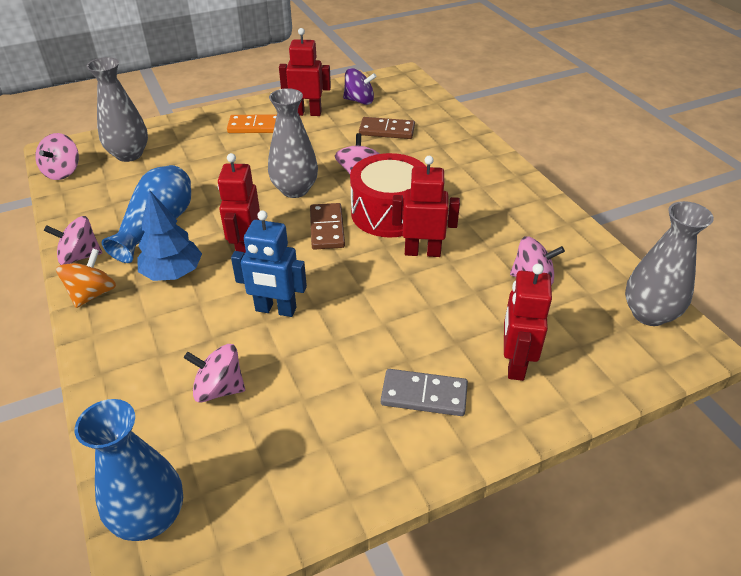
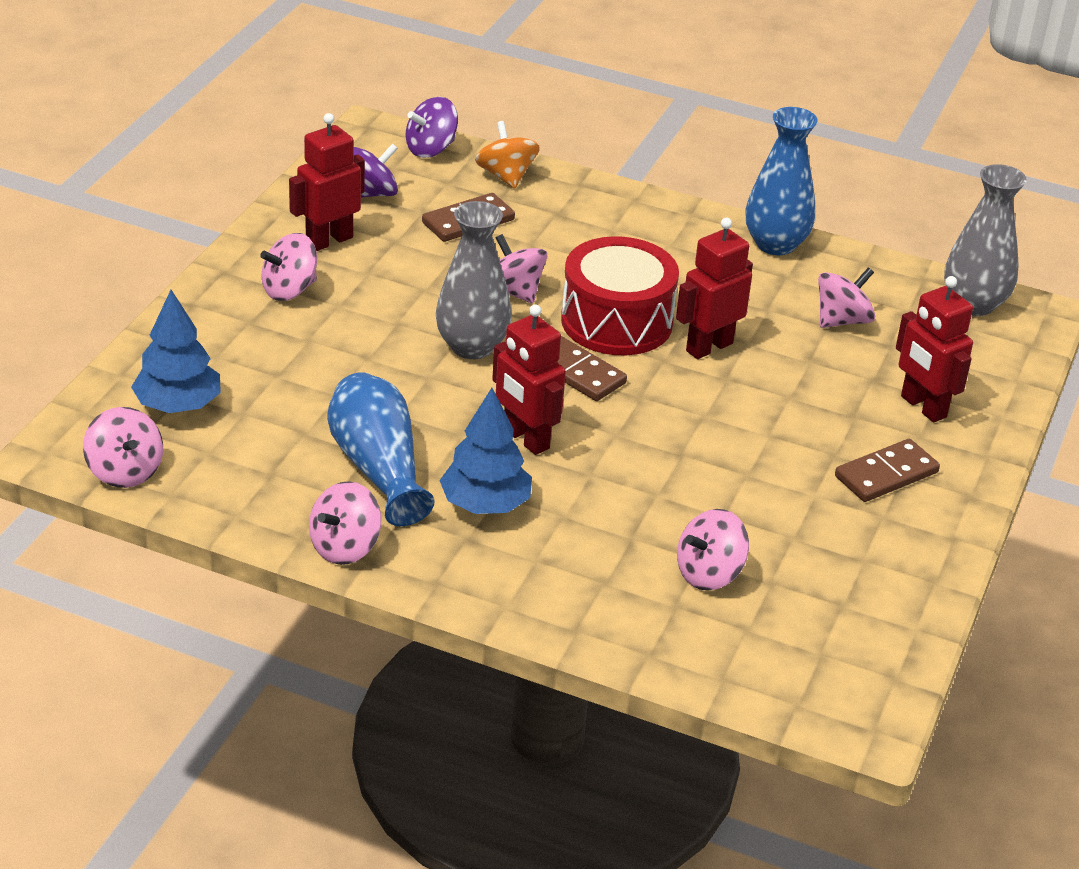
camera: 45 degrees left, 5 degrees down
(92, 294) = (433, 572): orange spinning top -> orange spinning top (506, 176)
(129, 154) = (178, 405): grey vase -> blue tree
(150, 517) = (807, 693): blue vase -> blue vase (775, 244)
(255, 127) = (289, 290): orange domino -> pink spinning top
(275, 310) = (651, 479): blue robot -> none
(419, 92) = (431, 149): none -> purple spinning top
(424, 395) = (886, 474): grey domino -> brown domino

